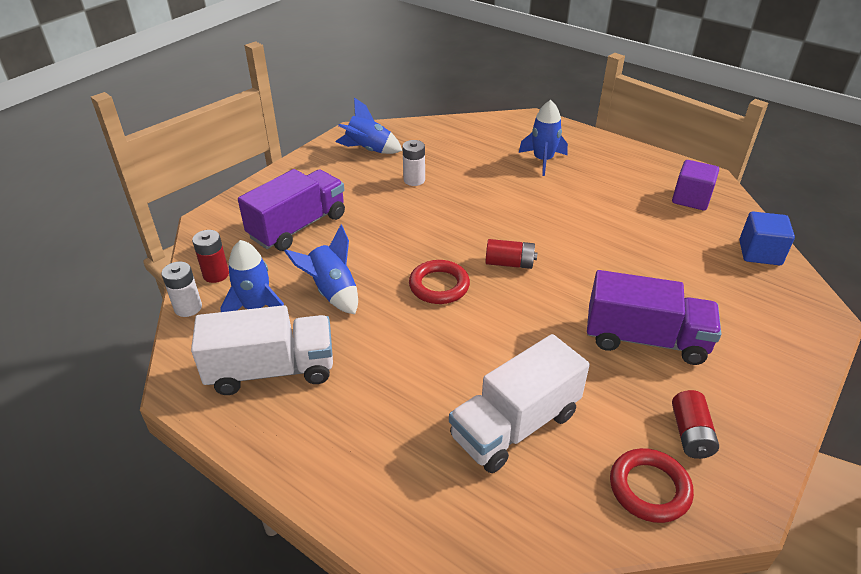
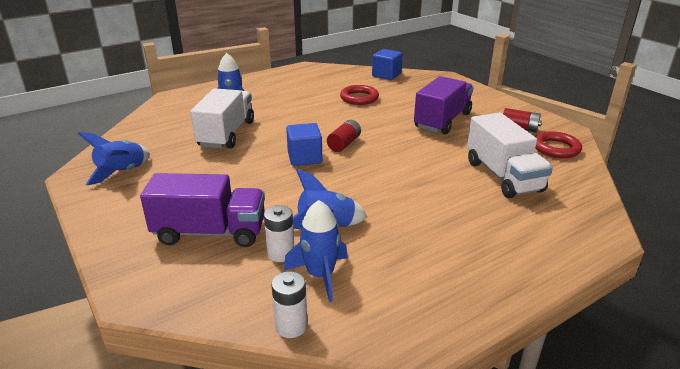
camera: 70 degrees left, 10 degrees down
(216, 274) = (247, 299): red battery -> none
(271, 370) = (413, 275): white truck -> white truck (226, 134)
(298, 226) = (210, 232): purple truck -> purple truck turned 120 degrees clockwise
(414, 180) = (199, 159): white battery -> white battery (281, 253)
(439, 286) = (351, 175): red ring -> red ring (359, 98)
(458, 243) = (304, 158): none -> blue cube
(691, 199) = (323, 77): purple cube -> none

